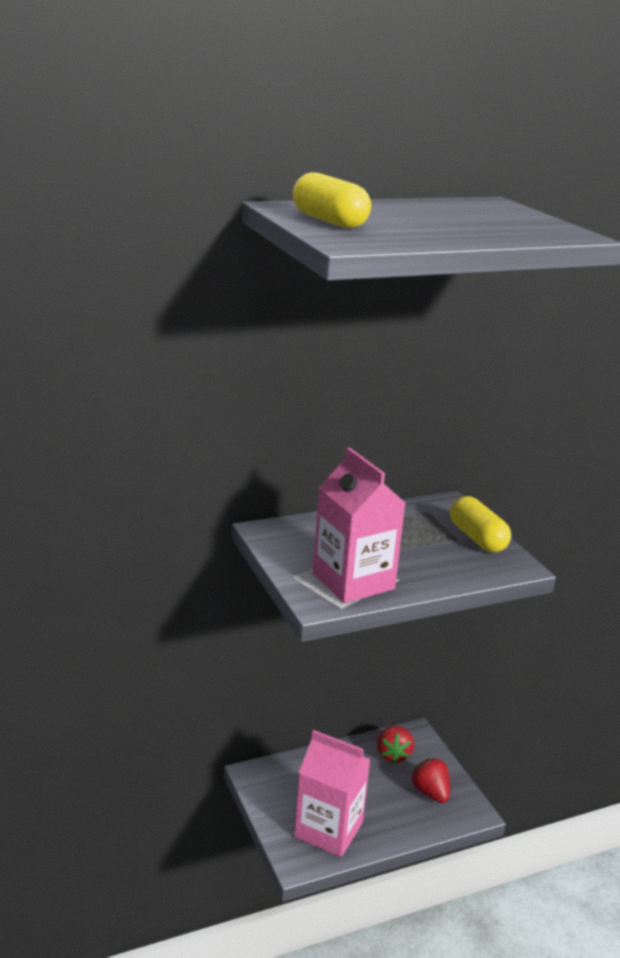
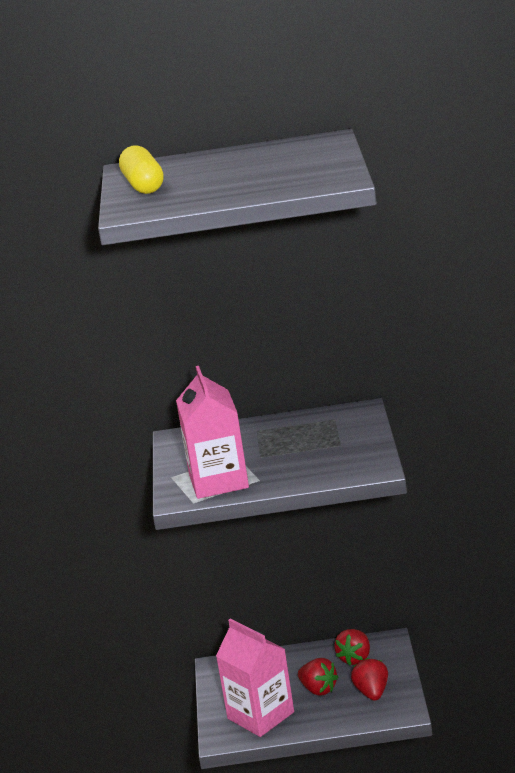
camera: 25 degrees right, 0 degrees up
(374, 793) = (318, 689): none -> red strawberry
(477, 538) = (360, 443): yellow capsule -> none

